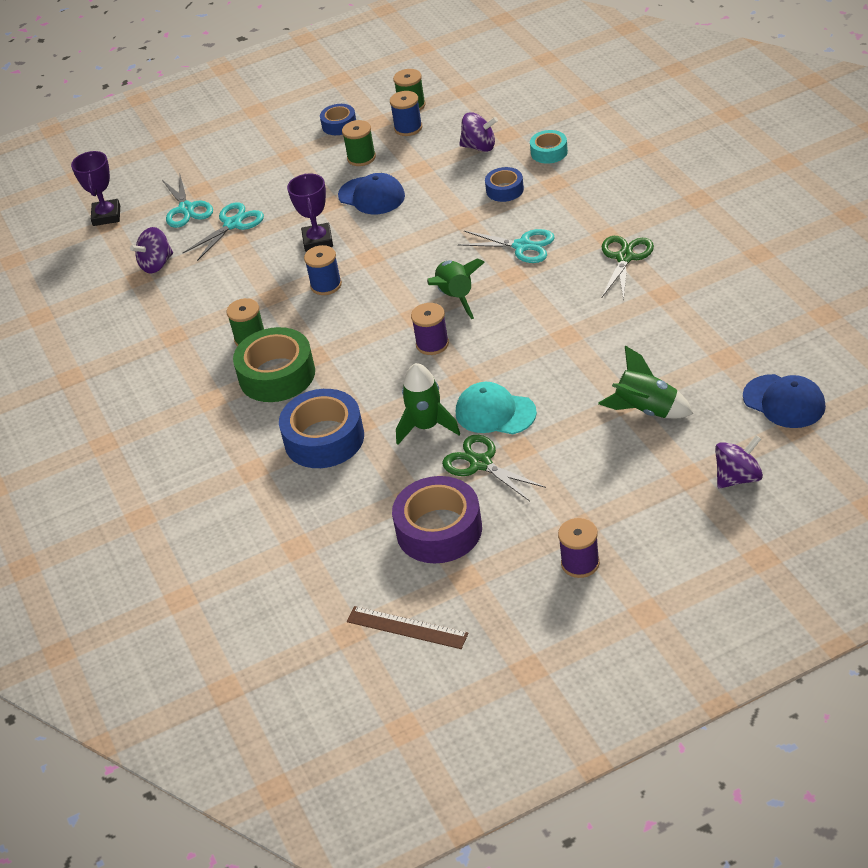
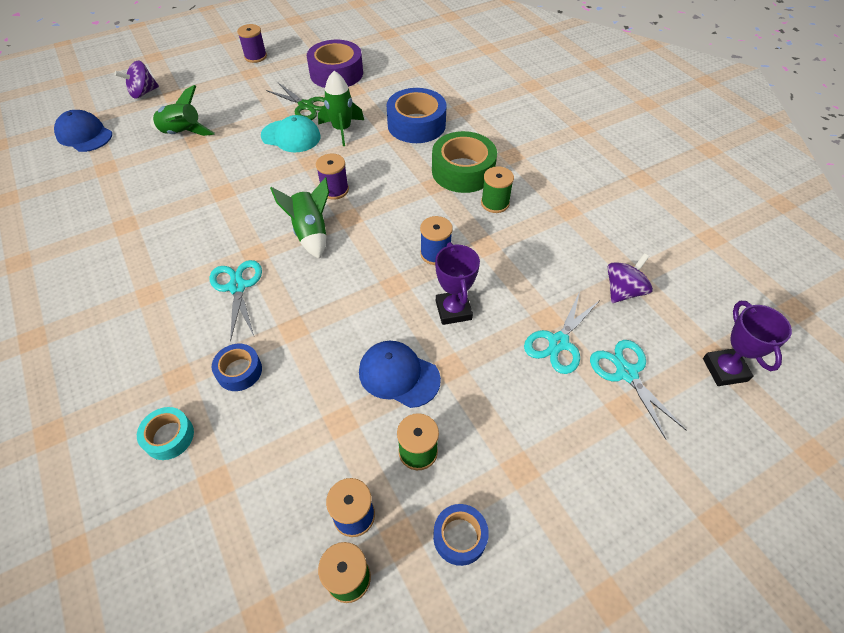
camera: 170 degrees right, 10 degrees up
(407, 627) = (356, 34): brown ruler -> none
(479, 147) = (257, 458): purple spinning top -> none
(522, 246) = (237, 287): turquoise scissors -> turquoise scissors turned 60 degrees clockwise
(624, 258) = (142, 265): green scissors -> none

